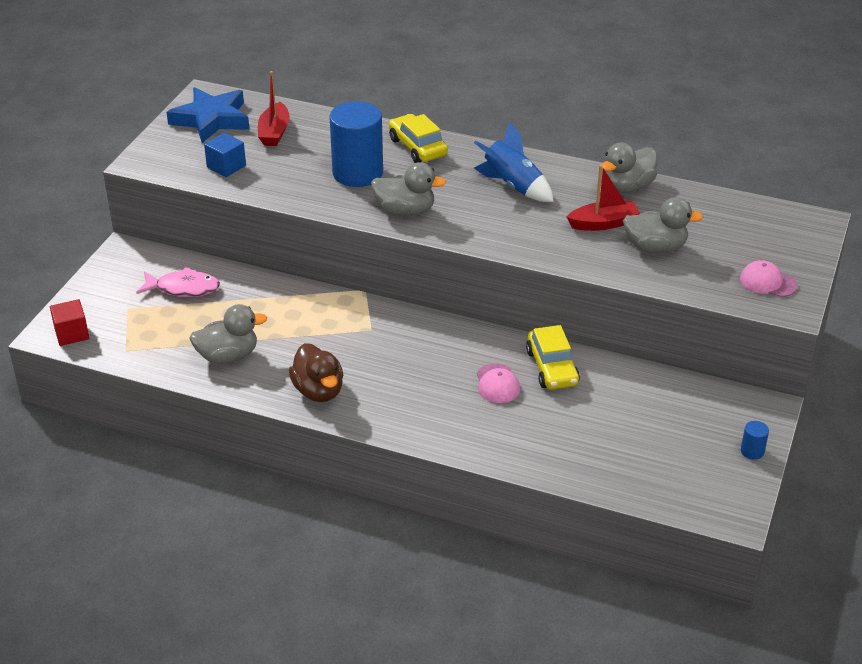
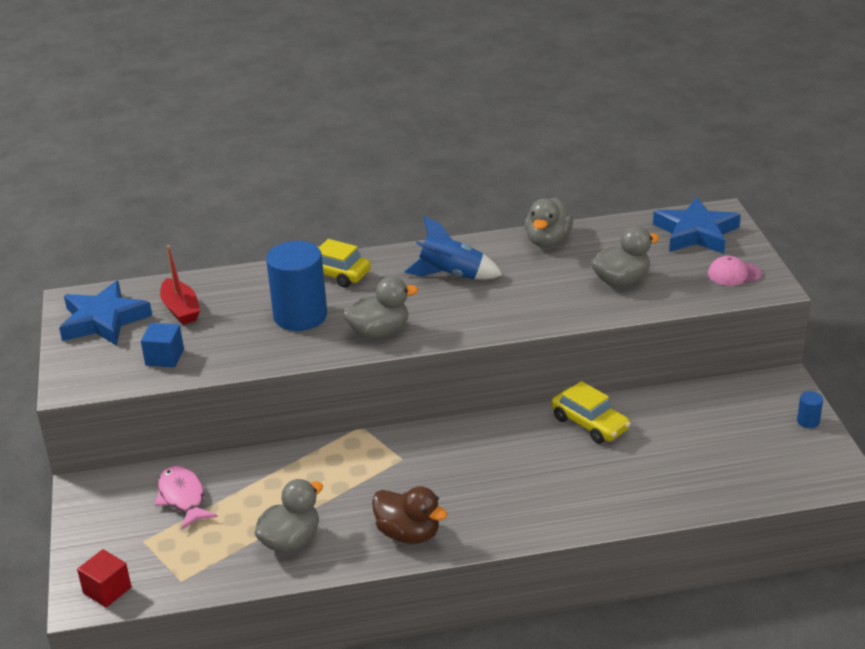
camera: 30 degrees left, 5 degrees down
(183, 288) = (183, 498): pink fish -> pink fish turned 90 degrees counterclockwise
(497, 384) = (558, 457): pink cap -> none
(603, 223) = (559, 277): red boat -> none
(772, 231) = (696, 233): none -> blue star

